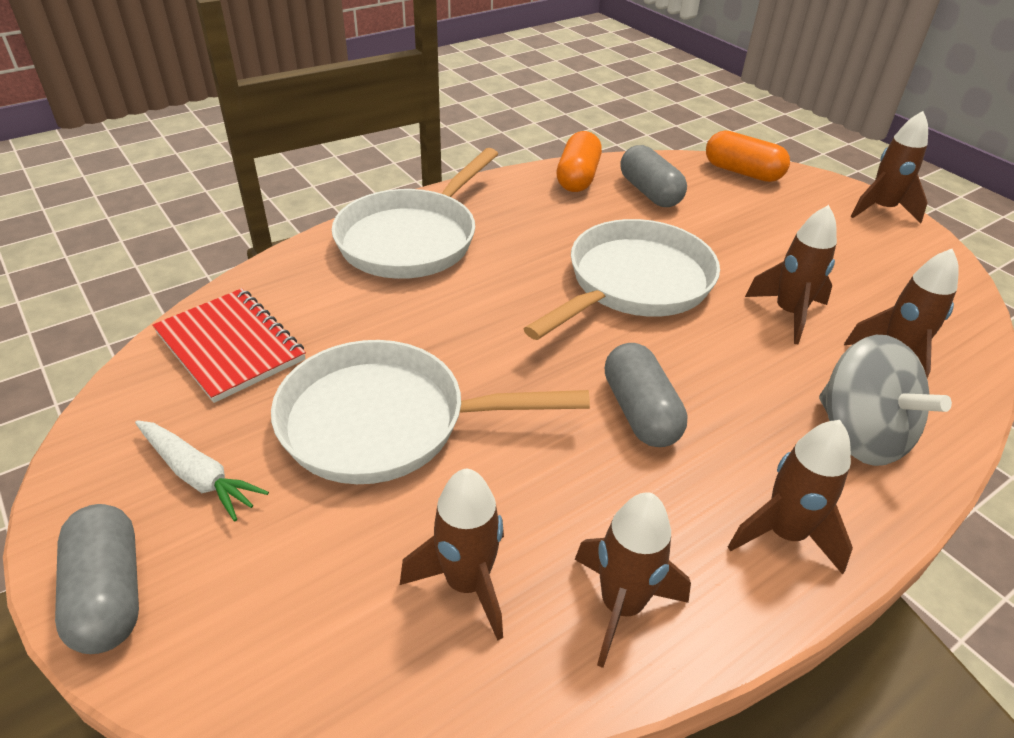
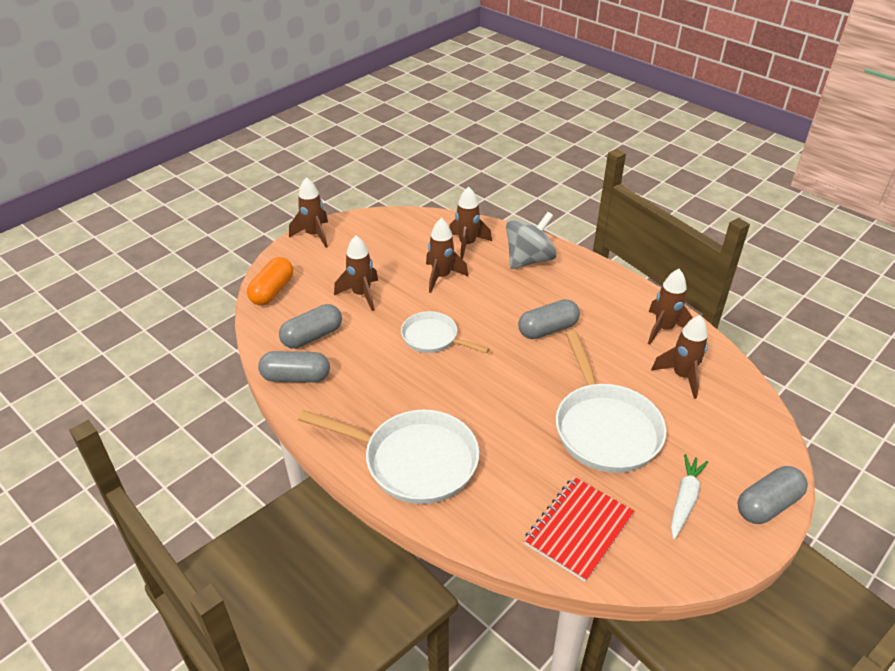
camera: 100 degrees left, 0 degrees up
(577, 178) = (296, 377): orange capsule -> grey capsule
(634, 284) = (433, 338): white pan -> white pan, size x0.59
(784, 534) = (601, 284): brown rocket -> brown rocket (361, 295)

